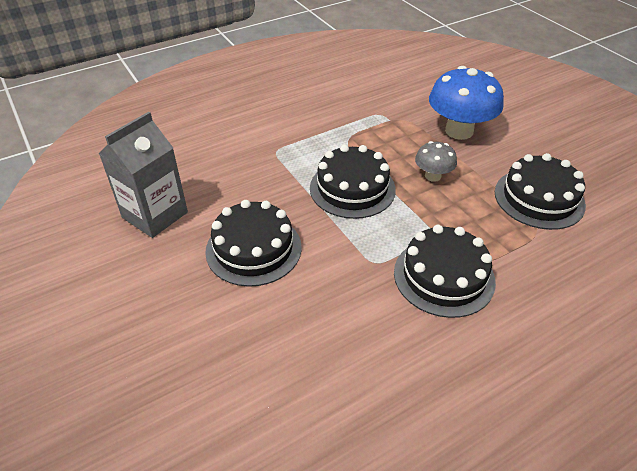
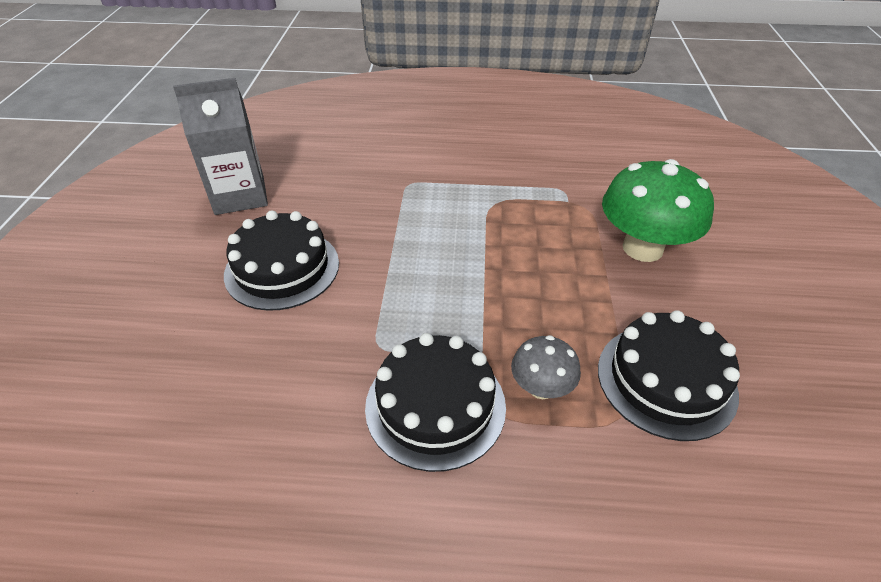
camera: 35 degrees right, 0 degrees up
(352, 188) = (443, 256): black cake -> none
(433, 176) = (550, 285): grey mushroom -> grey mushroom (541, 388)
(459, 131) = (642, 248): blue mushroom -> green mushroom

